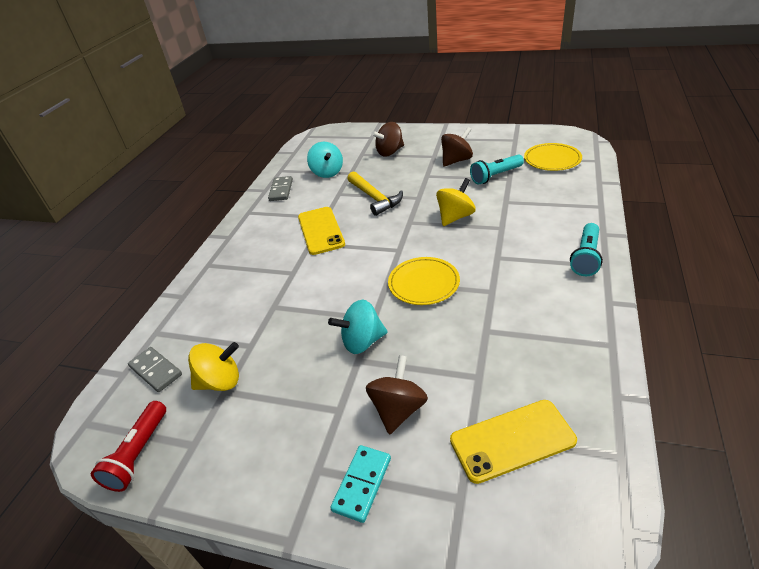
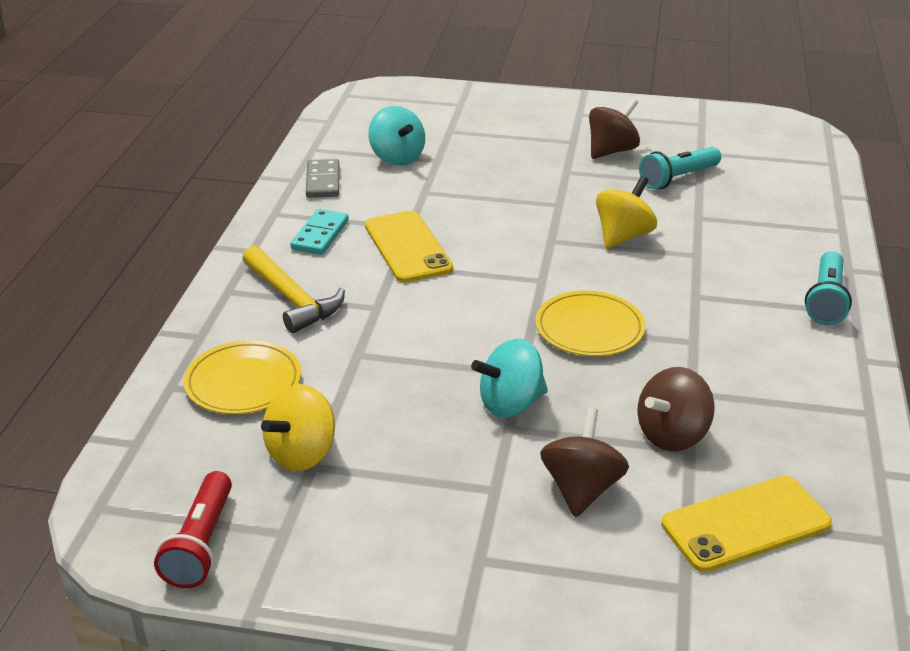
camera: 10 degrees left, 5 degrees down
(156, 371) = (190, 438): grey domino -> none
(220, 381) = (302, 453): yellow spinning top -> yellow spinning top turned 150 degrees clockwise
(362, 484) = (547, 575): turquoise domino -> turquoise domino (320, 235)
(374, 198) = (487, 202): yellow hammer -> yellow hammer (292, 299)
(390, 152) = (498, 131): brown spinning top -> brown spinning top (672, 435)
(552, 160) = (763, 158): yellow plate -> yellow plate (243, 382)

